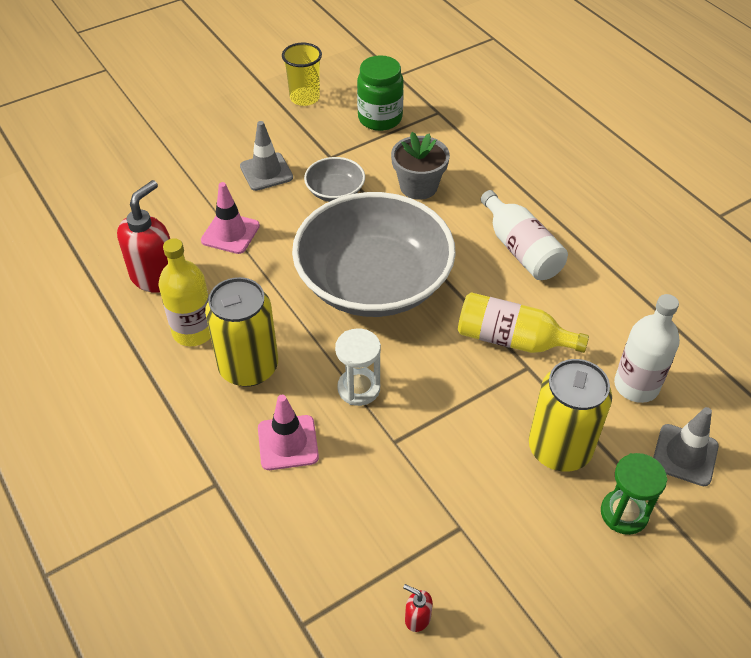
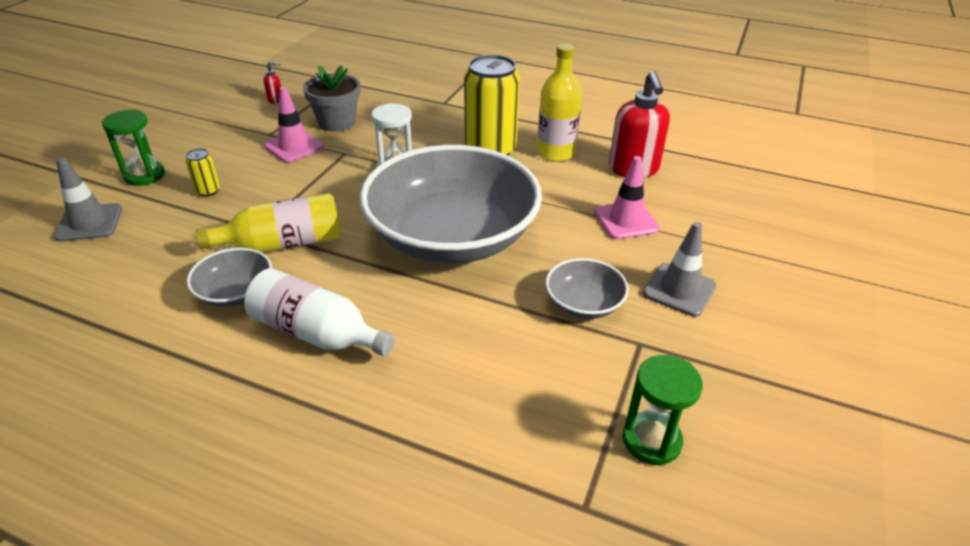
camera: 145 degrees right, 10 degrees down
(288, 443) = (419, 129): pink traffic cone -> pink traffic cone (294, 147)
(304, 98) = (788, 419): yellow cup -> none
(380, 118) = (651, 440): green jar -> green hourglass
(418, 186) = (497, 355): grey flower pot -> grey flower pot (337, 123)
(559, 448) = (208, 191): yellow can -> yellow can, size x0.43
(566, 308) = (235, 292): none -> grey bowl
(636, 386) = (141, 254): white bottle -> none

